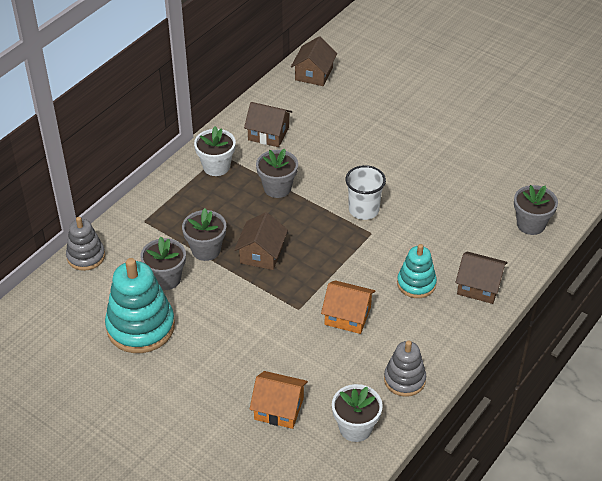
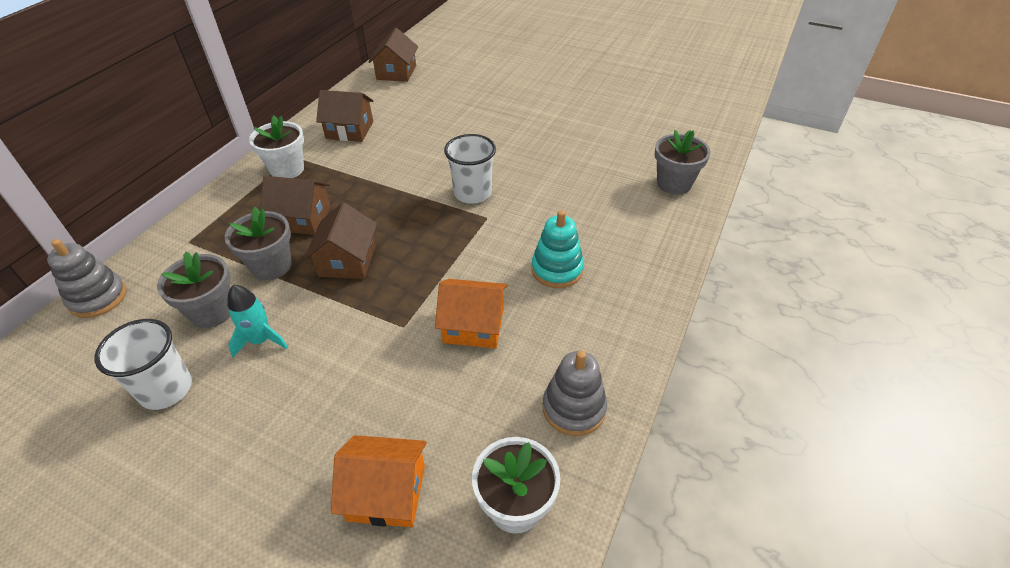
camera: 10 degrees left, 0 degrees up
(140, 327) = (166, 389): turquoise stacking toy -> white cup
(200, 304) = (261, 340): none -> turquoise rocket
(277, 188) = (363, 183): grey flower pot -> none
(479, 286) = (638, 261): brown house -> brown house (302, 218)

